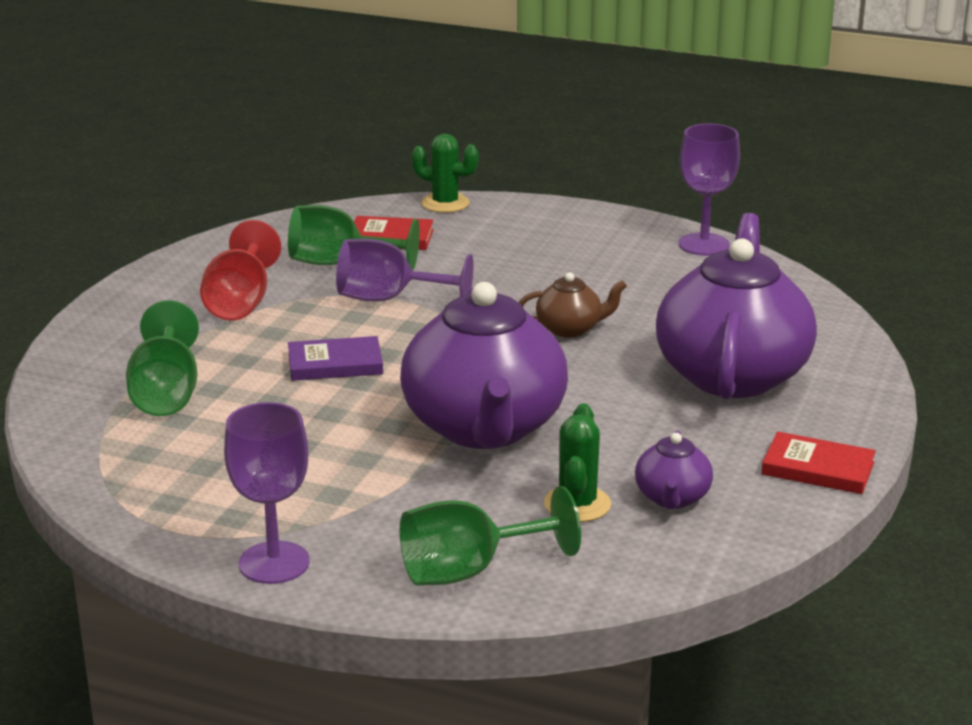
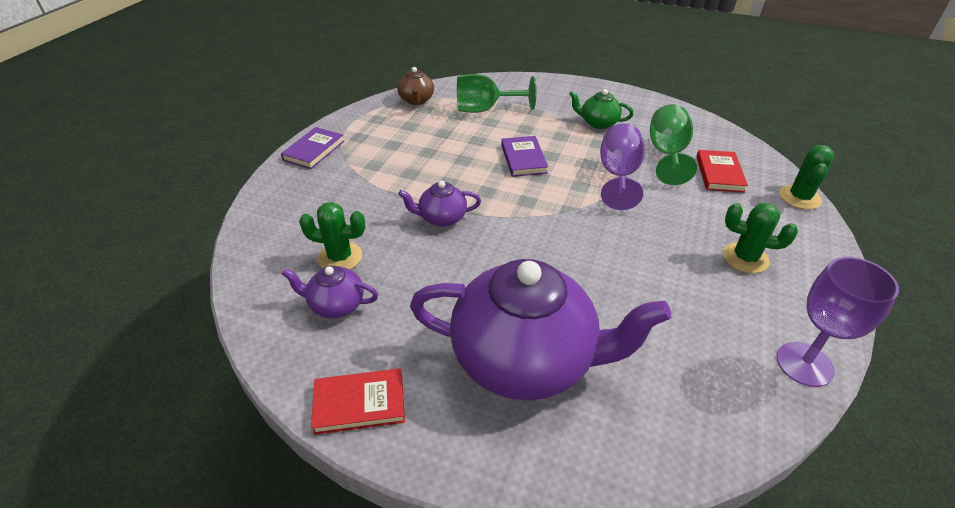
camera: 90 degrees right, 15 degrees up
(240, 302) = (598, 123): red goblet -> green teapot
(274, 563) = (314, 150): purple goblet -> purple book
(470, 570) = (283, 213): green goblet -> none
(484, 428) = (441, 218): purple teapot -> purple teapot, size x0.44
(556, 247) = (745, 258): none -> green cactus
(570, 329) = (592, 261): brown teapot -> brown teapot (416, 100)
(818, 468) = (359, 403): red book -> red book turned 60 degrees clockwise

